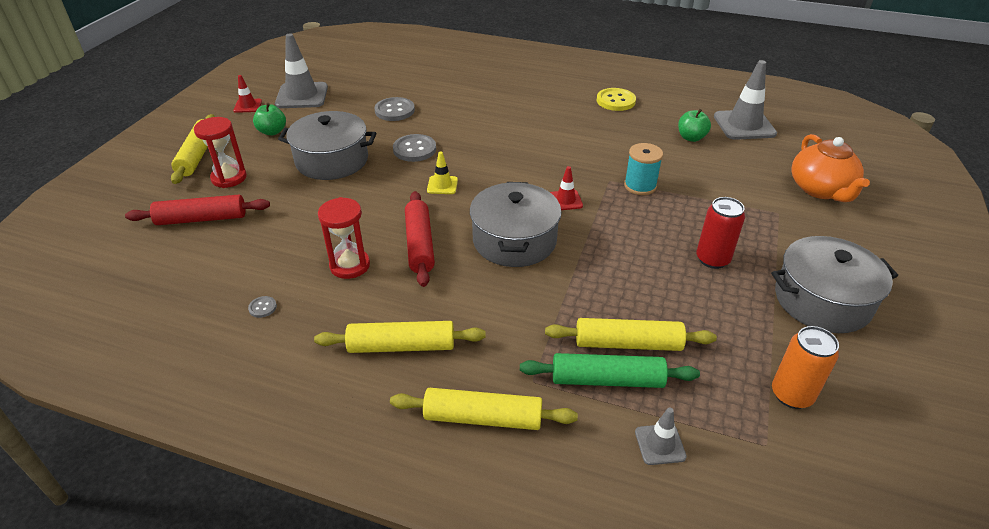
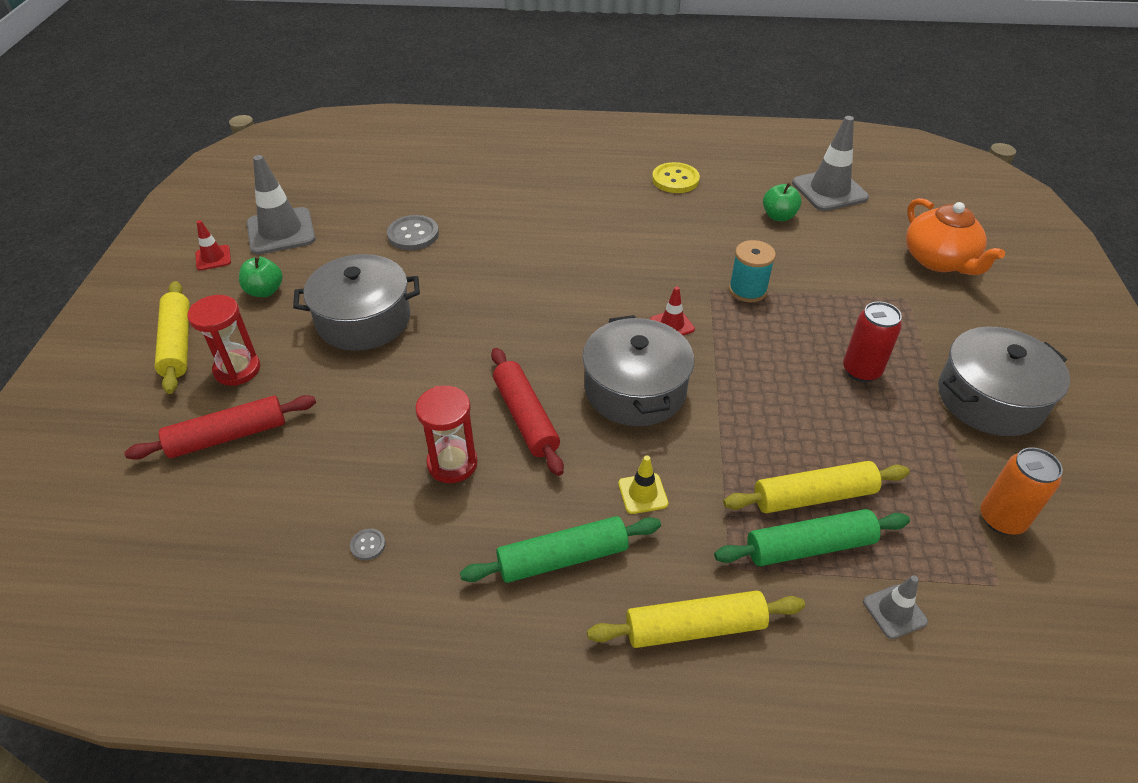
camera: 15 degrees left, 5 degrees up
(401, 346) = (562, 558): yellow rolling pin -> green rolling pin
(414, 149) = (462, 286): grey button -> none
(442, 185) = (518, 330): yellow traffic cone -> yellow traffic cone (642, 493)

